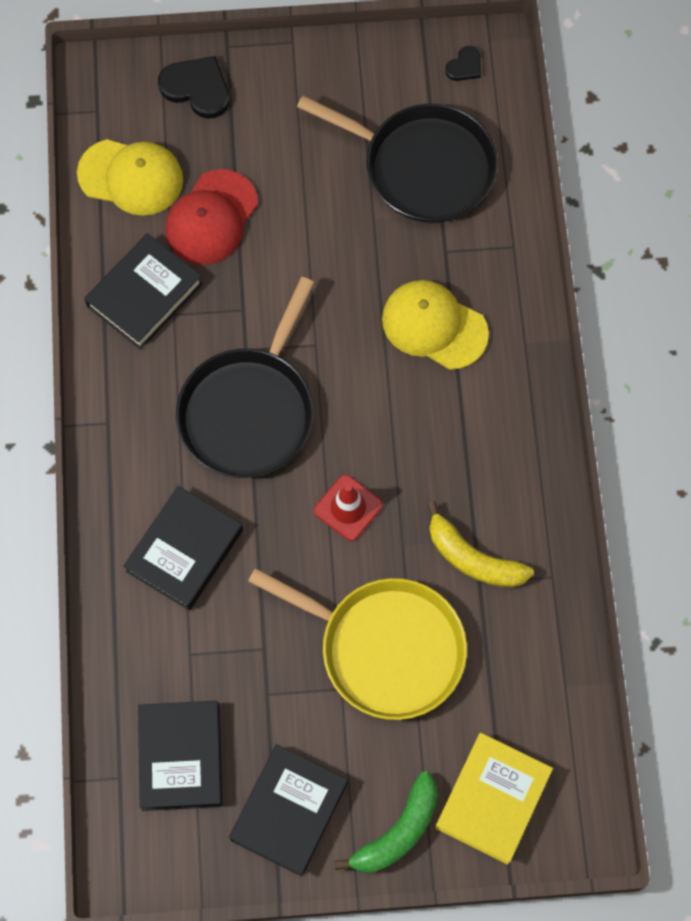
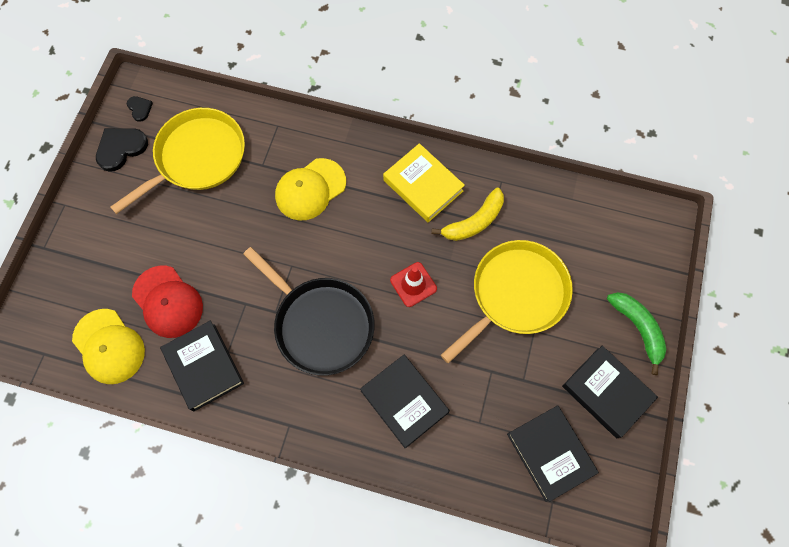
camera: 70 degrees left, 0 degrees up
(131, 177) = (109, 346): yellow cap -> yellow cap turned 105 degrees clockwise
(181, 757) = (550, 453): black book -> black book turned 45 degrees clockwise
(197, 88) = (64, 278): black heart -> black heart (121, 148)
(422, 167) = (197, 158): black pan -> yellow pan
(492, 799) = (631, 265): yellow book -> yellow book (423, 185)

